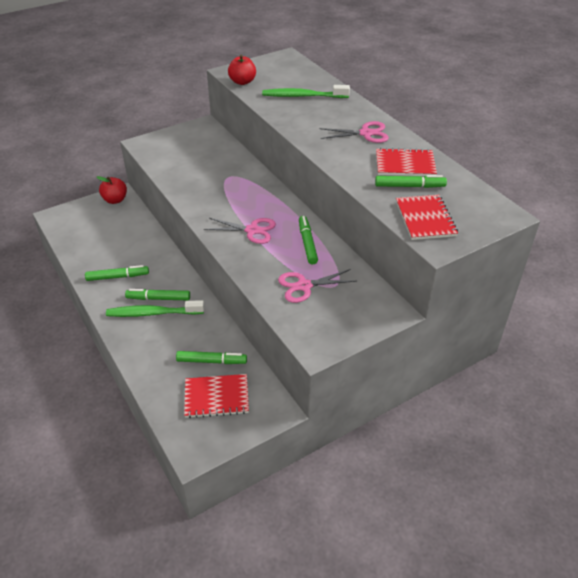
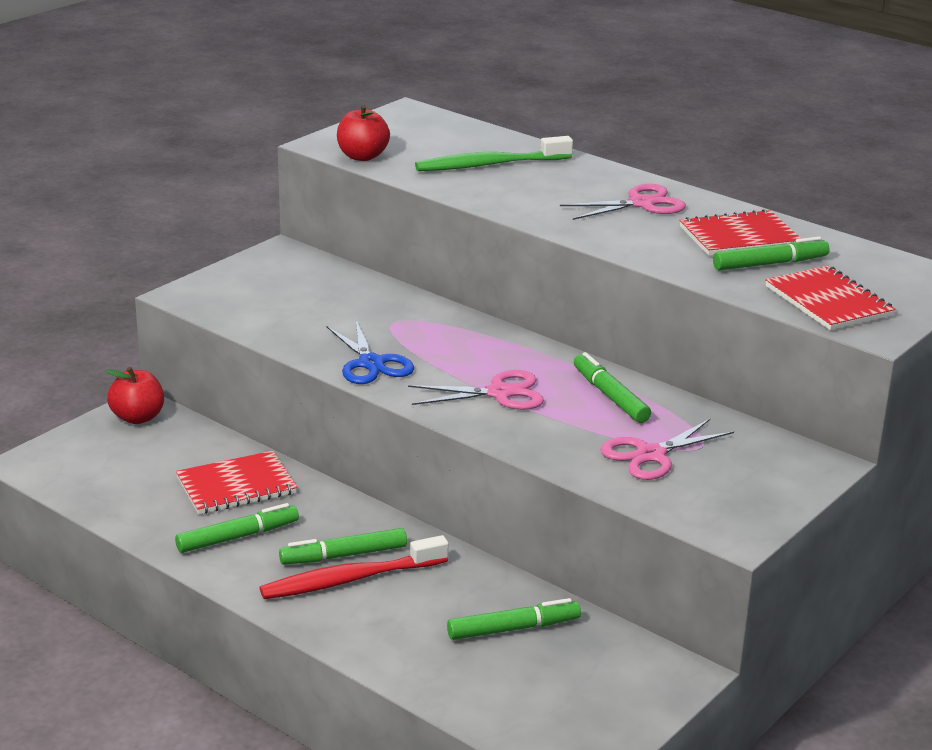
camera: 20 degrees left, 15 degrees down
(153, 313) = (350, 579): green toothbrush -> red toothbrush
(201, 200) = (371, 364): none -> blue scissors
(216, 397) = (560, 677): red notebook -> red notebook (236, 486)

